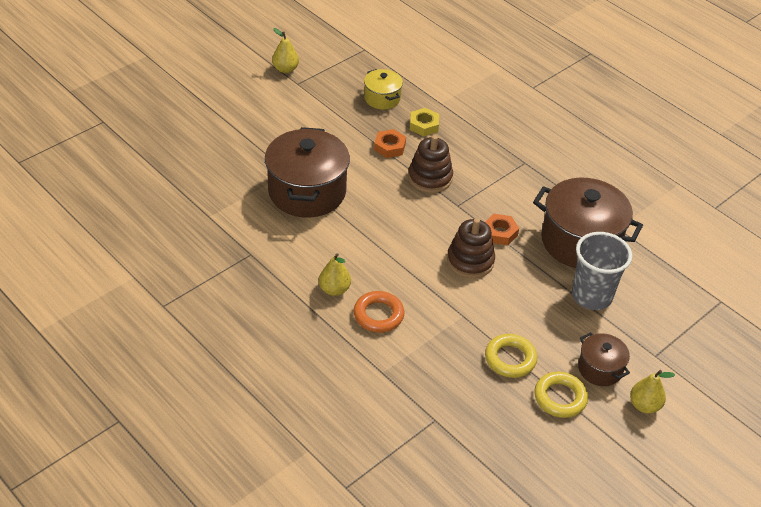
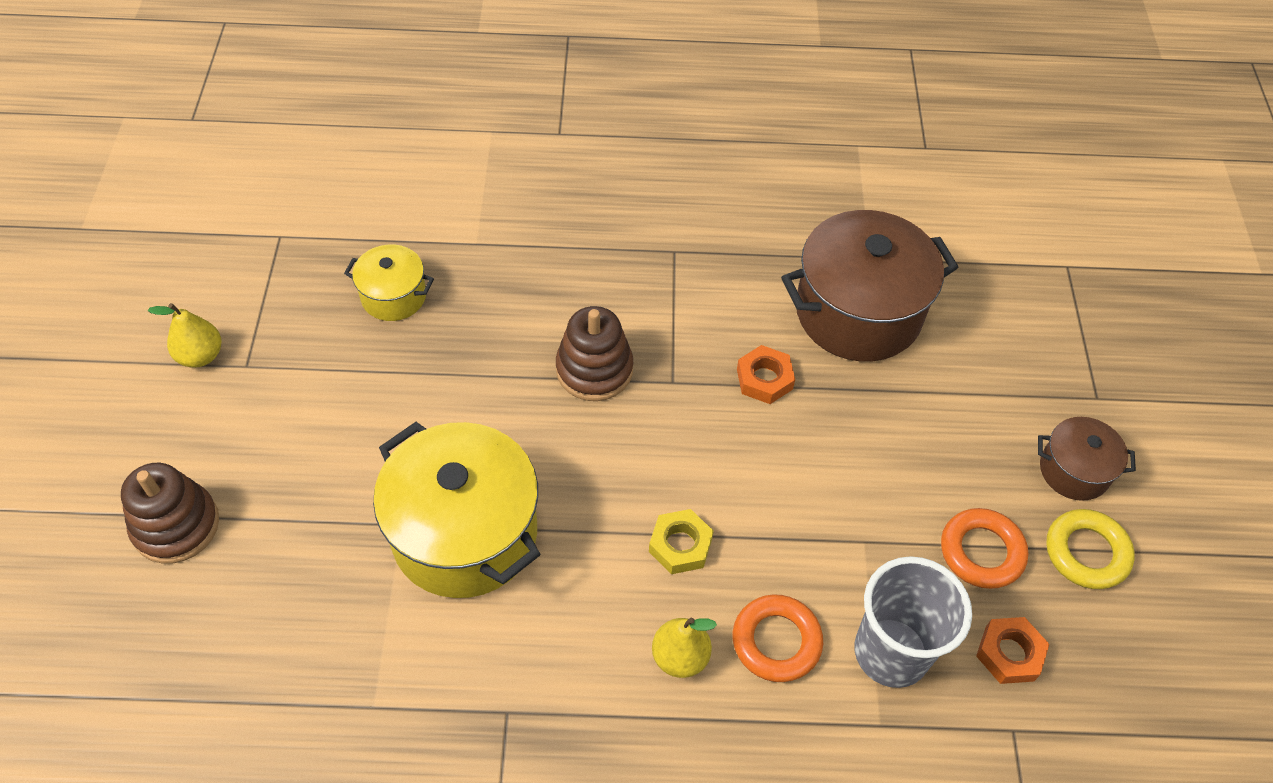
camera: 45 degrees left, 10 degrees up
(307, 192) = (465, 533): brown pot -> yellow pot
(389, 147) = (490, 365): orange nut -> orange nut (1009, 653)
(424, 125) = (495, 295): yellow nut -> yellow nut (680, 545)
(470, 261) = (781, 452): brown stacking toy -> brown stacking toy (176, 525)
(510, 359) = (981, 552): yellow ring -> orange ring
(591, 296) = (954, 378): grey cup -> grey cup (891, 652)
(644, 405) = (1164, 476): yellow pear -> none

